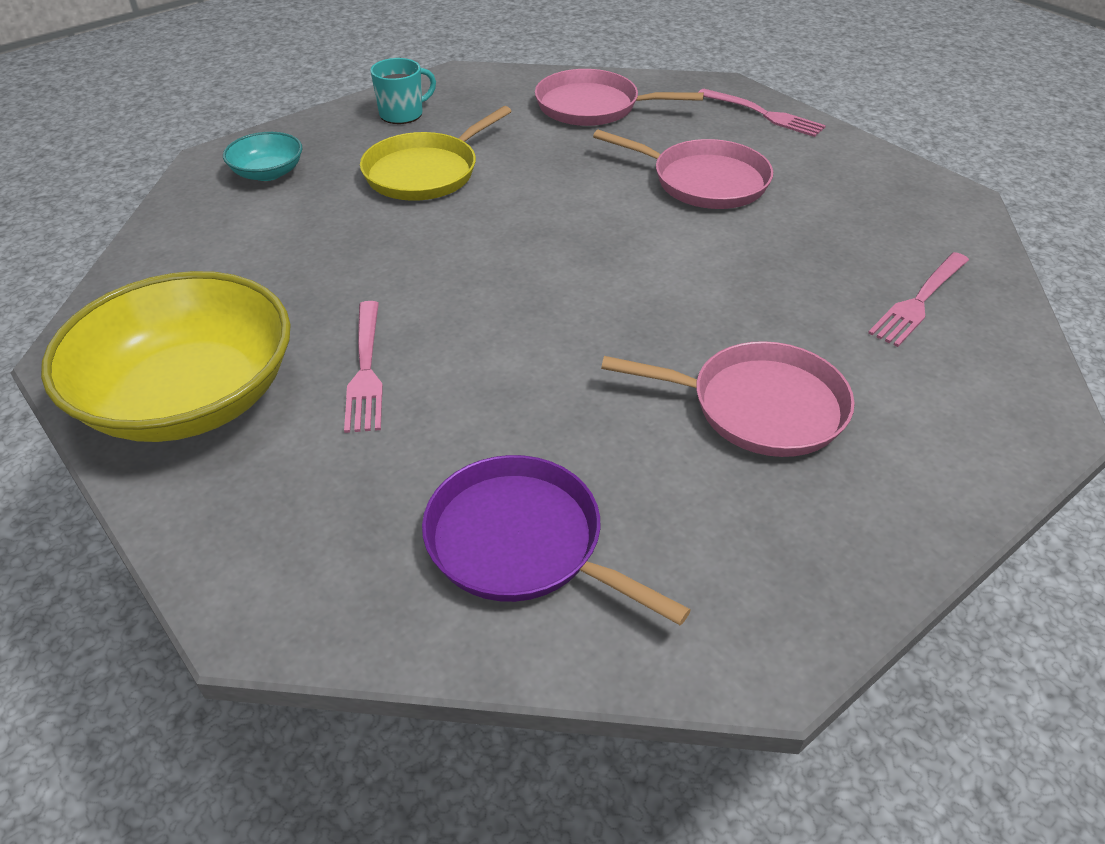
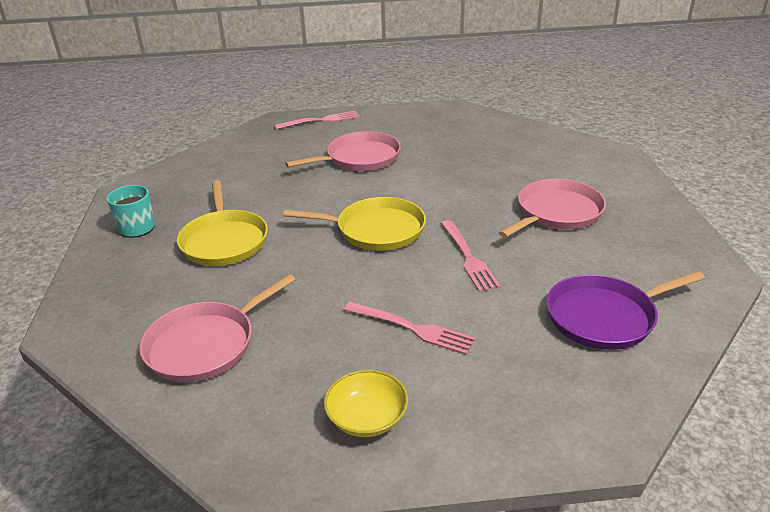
camera: 55 degrees left, 10 degrees down
(189, 397) = (367, 418): yellow bowl -> yellow bowl, size x0.45
(268, 173) = (126, 307): turquoise bowl -> none
(546, 262) = (376, 230): none -> yellow pan
(593, 106) = (237, 161): pink pan -> pink pan (205, 344)
(919, 301) = (517, 146): pink fork -> pink fork (468, 257)

